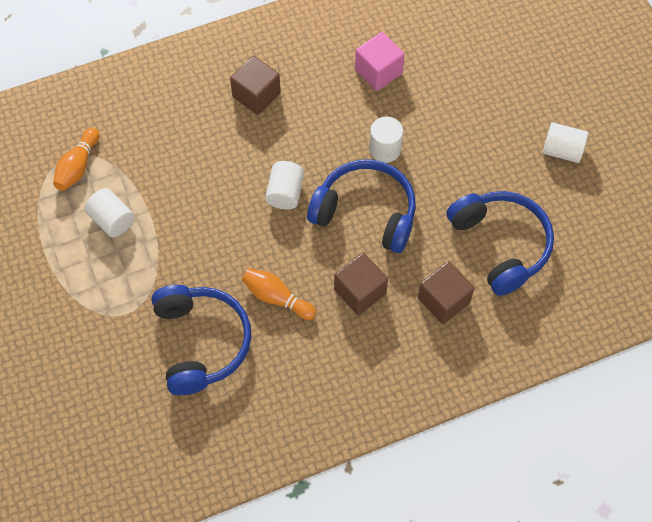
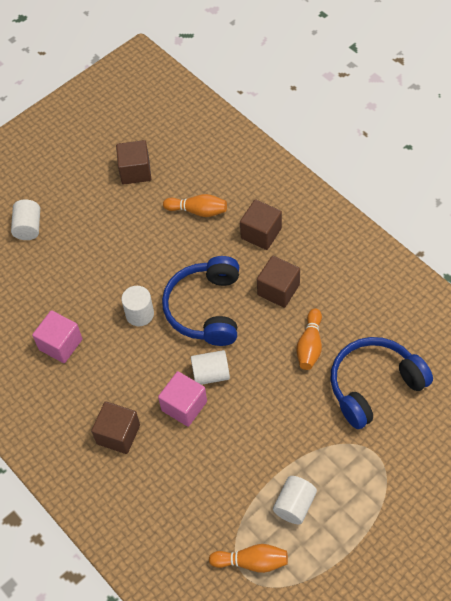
camera: 105 degrees left, 5 degrees down
(260, 158) = (184, 406): none -> pink cube
(500, 245) = (198, 211): blue headphones -> orange bowling pin
(562, 150) = (97, 194): white cylinder -> white cylinder (28, 227)
(583, 197) = (135, 171): none -> brown cube

